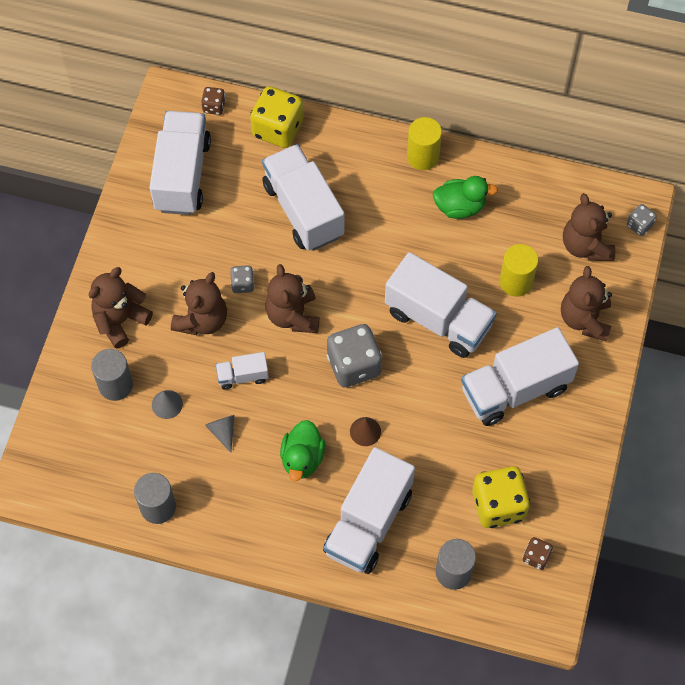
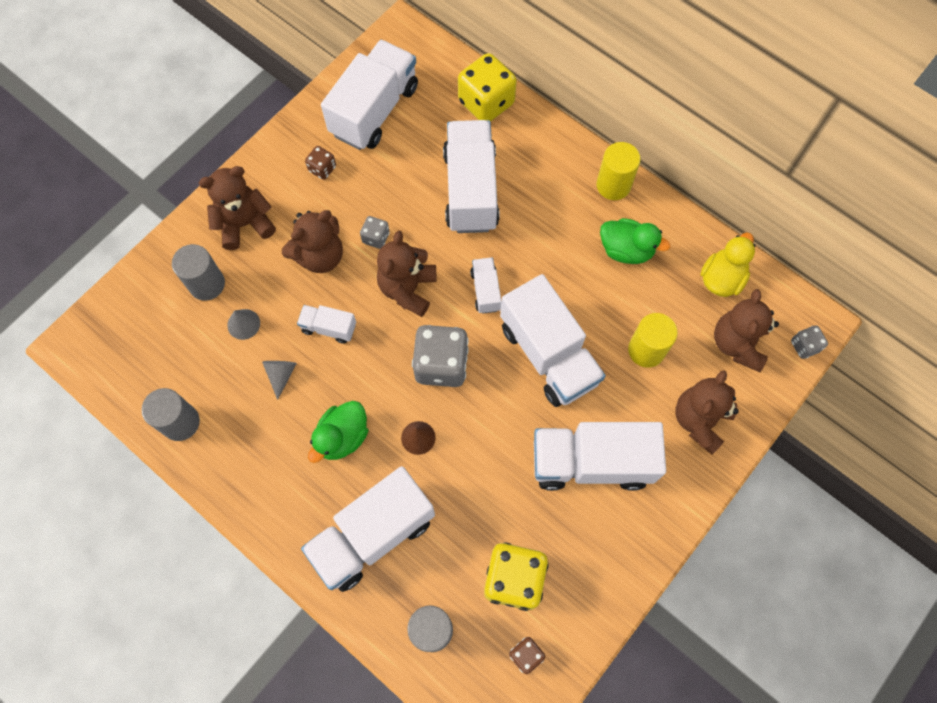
camera: 25 degrees right, 5 degrees up
(214, 106) = (437, 58): brown dice -> brown dice (322, 169)
(359, 289) = (485, 290): none -> white truck
(548, 198) = (721, 278): none -> yellow duck

